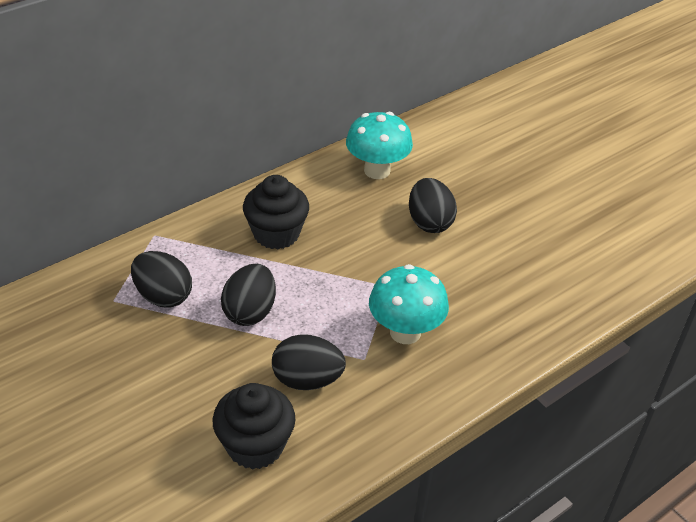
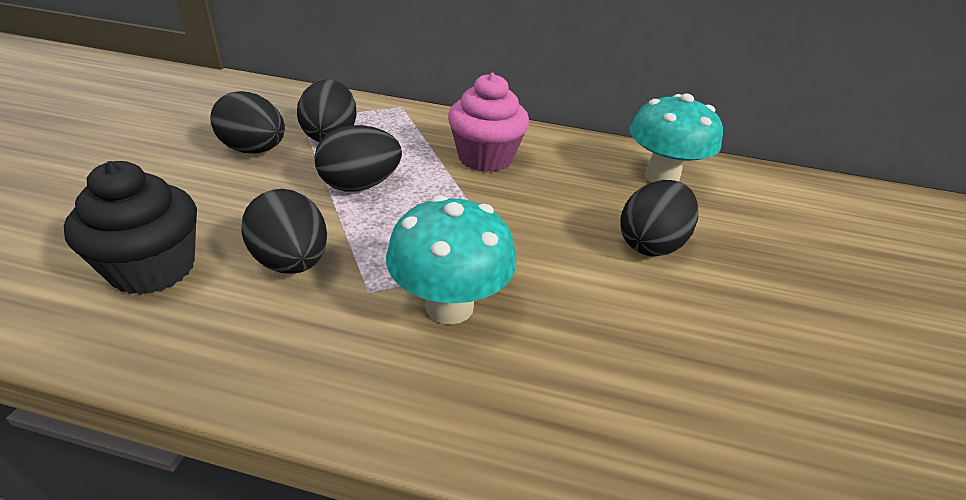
camera: 50 degrees right, 5 degrees down
(143, 347) = (254, 150): none -> black egg
(276, 234) = (485, 158): black cupcake -> pink cupcake

